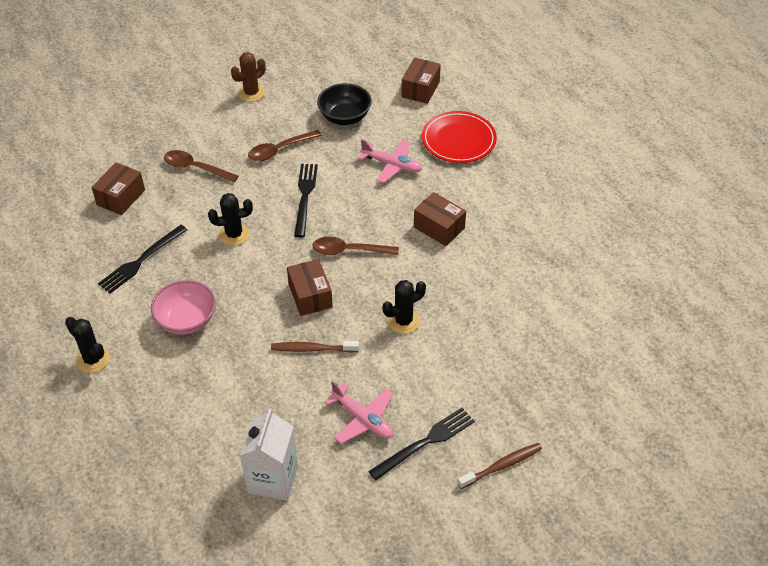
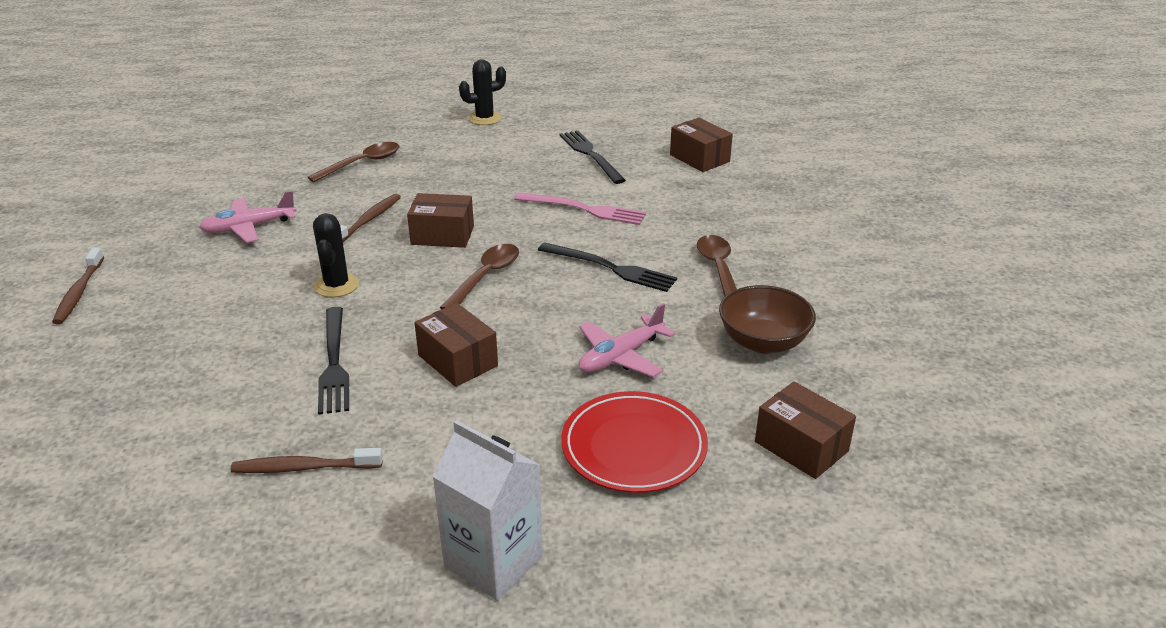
camera: 115 degrees right, 15 degrees down
(186, 320) = (484, 164): pink bowl -> none
(195, 168) = (720, 206): brown spoon -> brown spoon (362, 164)
(234, 234) = (584, 209): black cactus -> pink fork
(251, 93) = (862, 273): brown cactus -> none
(273, 479) = (253, 171): white carton -> white carton (493, 561)
(345, 117) = (763, 342): black bowl -> brown bowl
(425, 443) = (173, 254): black fork -> black fork (334, 363)
(439, 227) = (457, 360): brown box -> brown box turned 75 degrees clockwise
(557, 248) = (304, 468): none -> brown toothbrush

